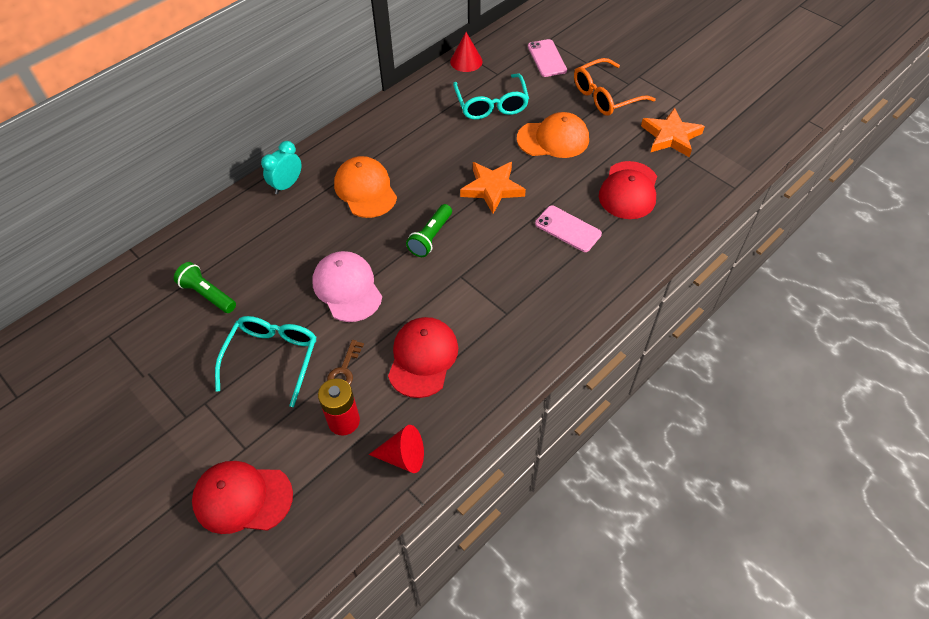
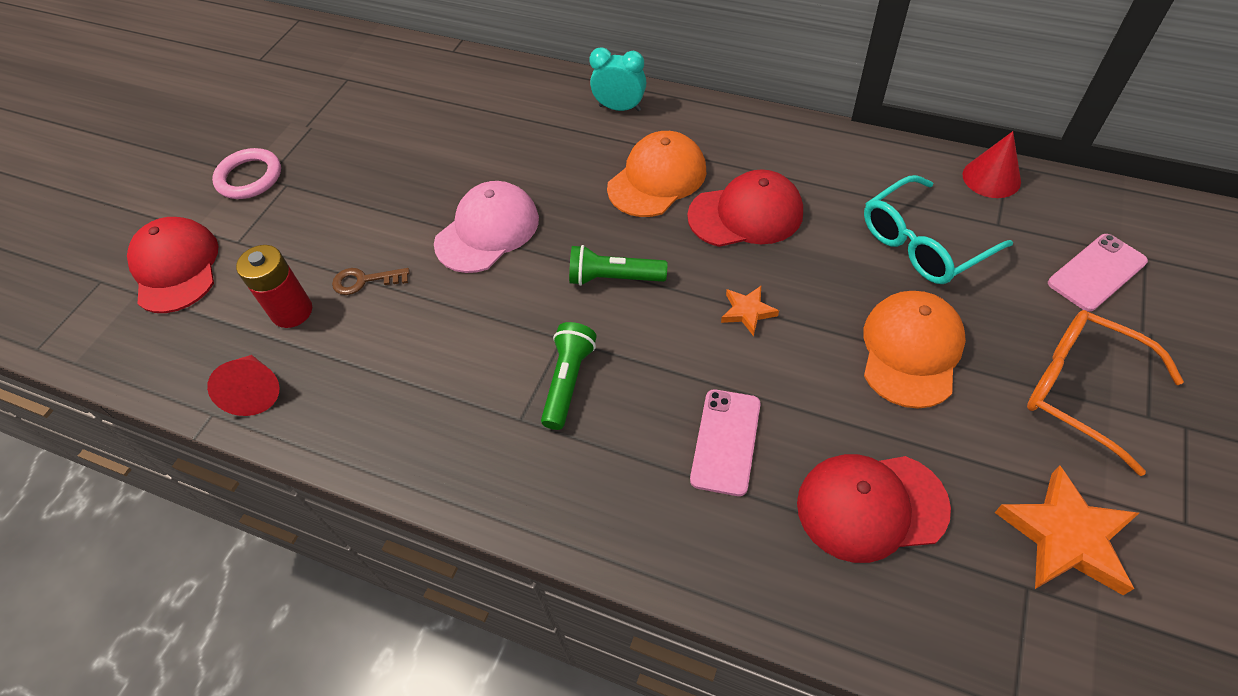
camera: 70 degrees right, 0 degrees up
(175, 428) = (249, 177): none -> pink ring
(207, 294) = (427, 121): green flashlight -> green flashlight (568, 381)
(272, 358) = (360, 211): turquoise glasses -> none
(422, 358) = (408, 351): red cap -> red cap (746, 214)
(492, 189) = (747, 312): orange star -> orange star, size x0.54
(553, 139) = (911, 350): orange cap -> orange cap turned 135 degrees counterclockwise

